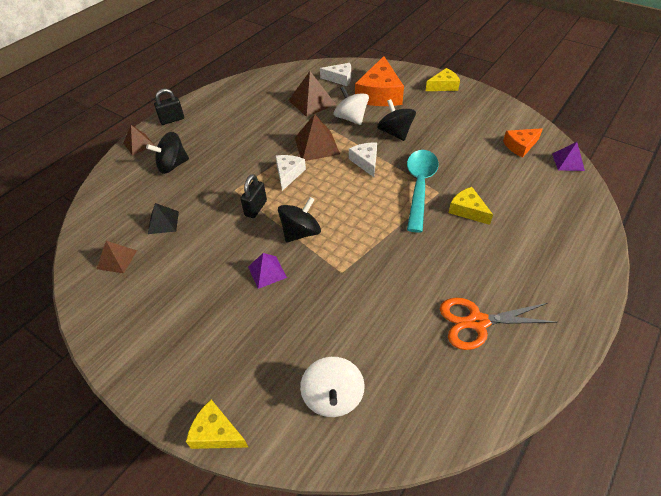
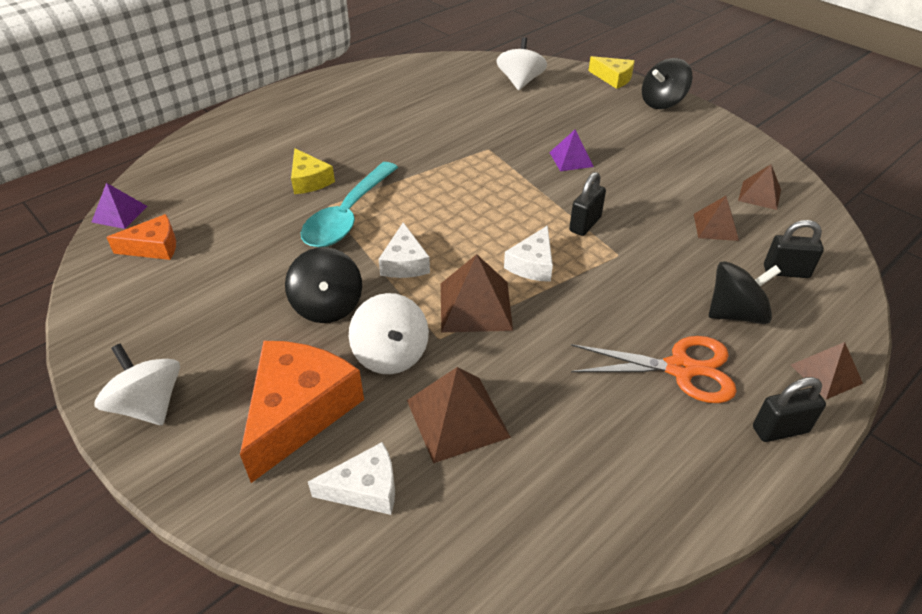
camera: 170 degrees left, 5 degrees down
(130, 196) = (786, 272): none -> black padlock
(163, 222) = (715, 227): black pyramid -> brown pyramid
(300, 232) = (526, 188): black spinning top -> black spinning top (662, 102)
(340, 79) = (365, 488): white cheese -> white cheese turned 150 degrees clockwise
(443, 86) = (149, 405): yellow cheese -> white spinning top
(477, 322) = (377, 101): orange scissors -> orange scissors (680, 369)

